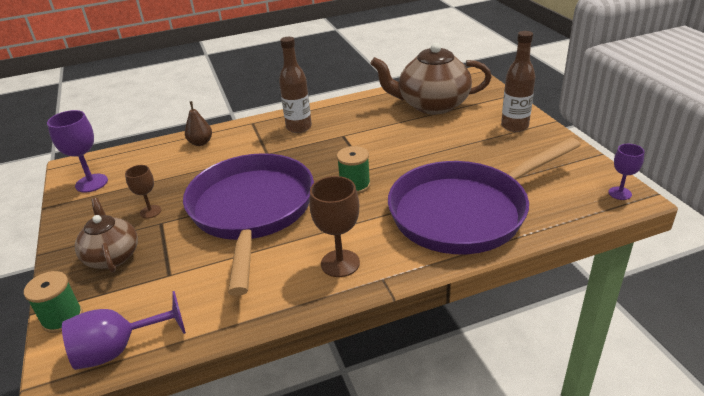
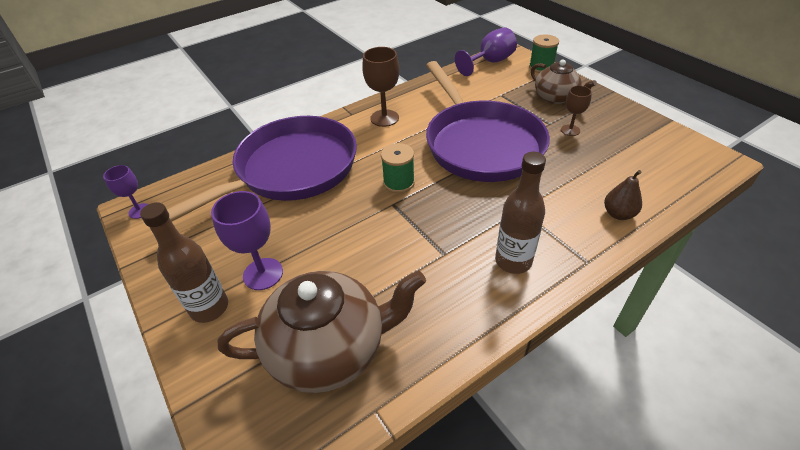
camera: 165 degrees right, 10 degrees up
(91, 183) = (667, 146): purple goblet -> purple goblet (263, 274)

